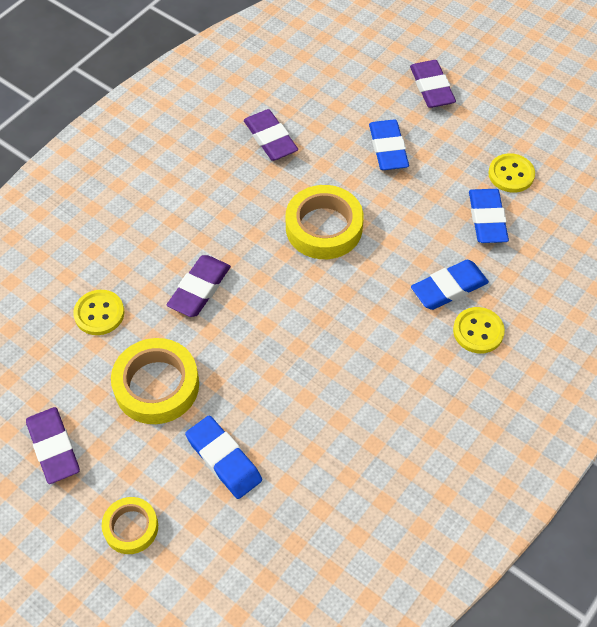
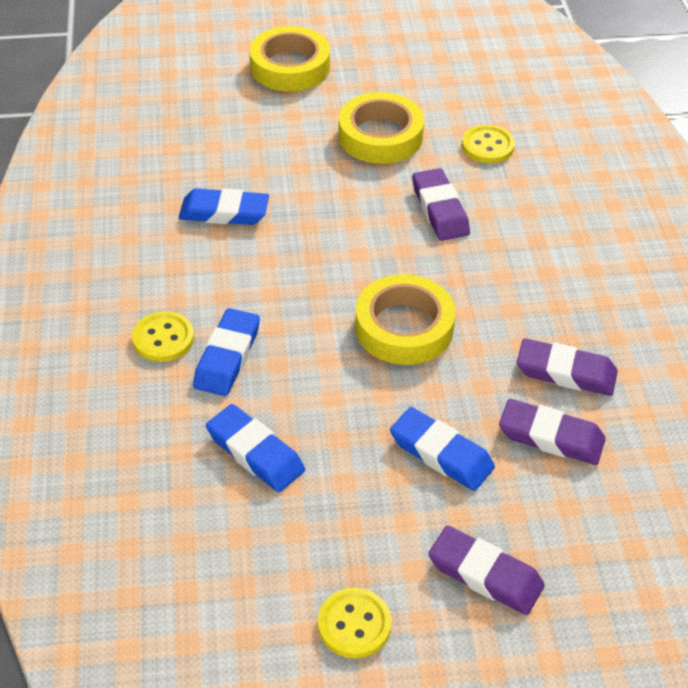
camera: 135 degrees right, 10 degrees down
(54, 447) = (397, 68): purple eraser -> purple eraser (551, 437)
(131, 527) = (290, 67): yellow tape -> yellow tape, size x1.69
(223, 459) = (275, 130): blue eraser -> blue eraser (224, 212)
(511, 174) = (278, 527): yellow button -> yellow button (354, 624)

